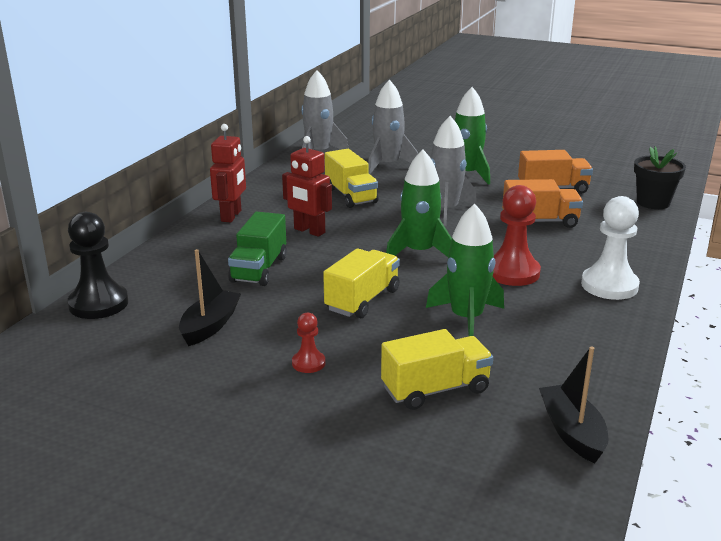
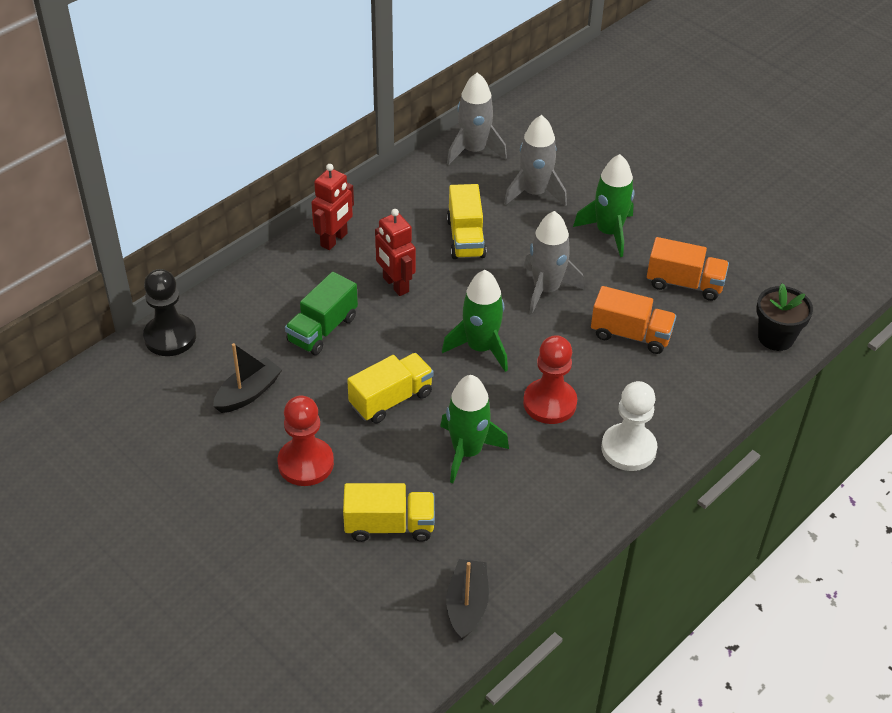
camera: 20 degrees right, 20 degrees up
(308, 363) = (306, 463): red pawn -> red pawn, size x1.93

